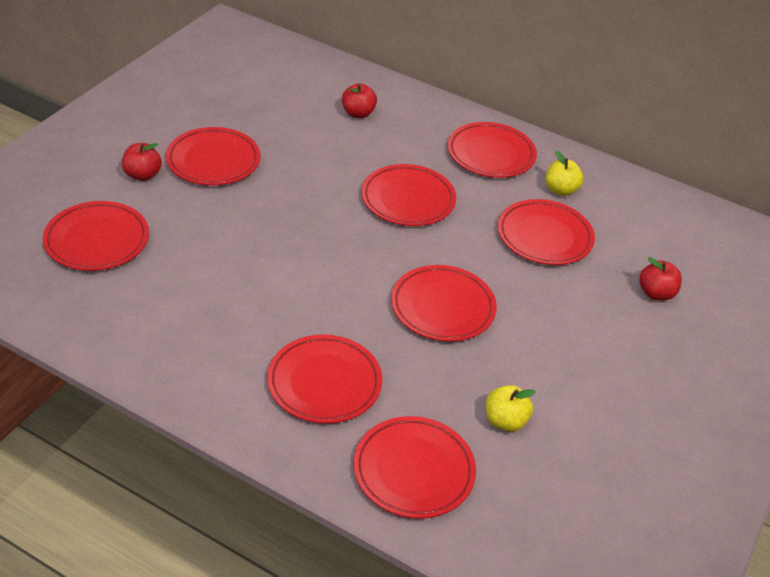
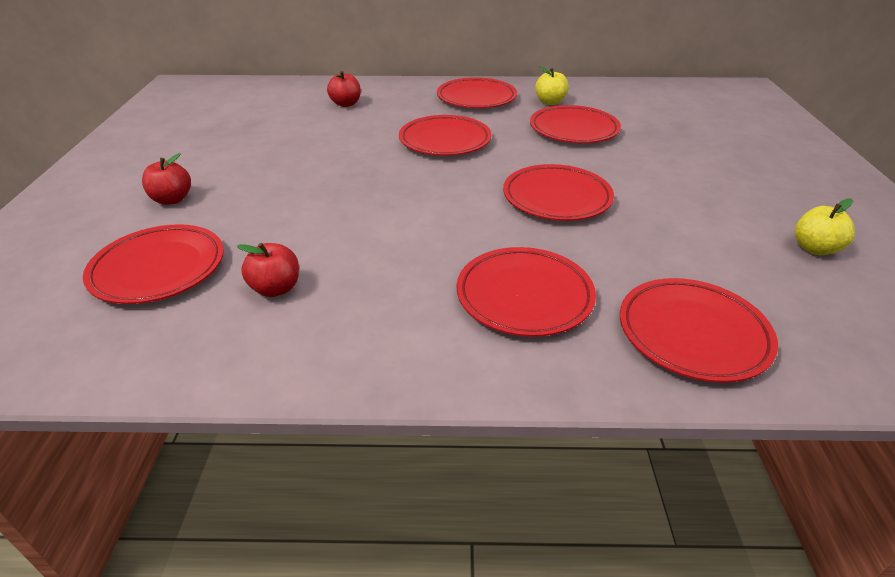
camera: 25 degrees left, 5 degrees down
(213, 161) = (241, 168): red plate -> none
(505, 421) = (708, 256): yellow apple -> yellow apple (814, 248)
(656, 293) = (690, 135): red apple -> red apple (276, 288)

